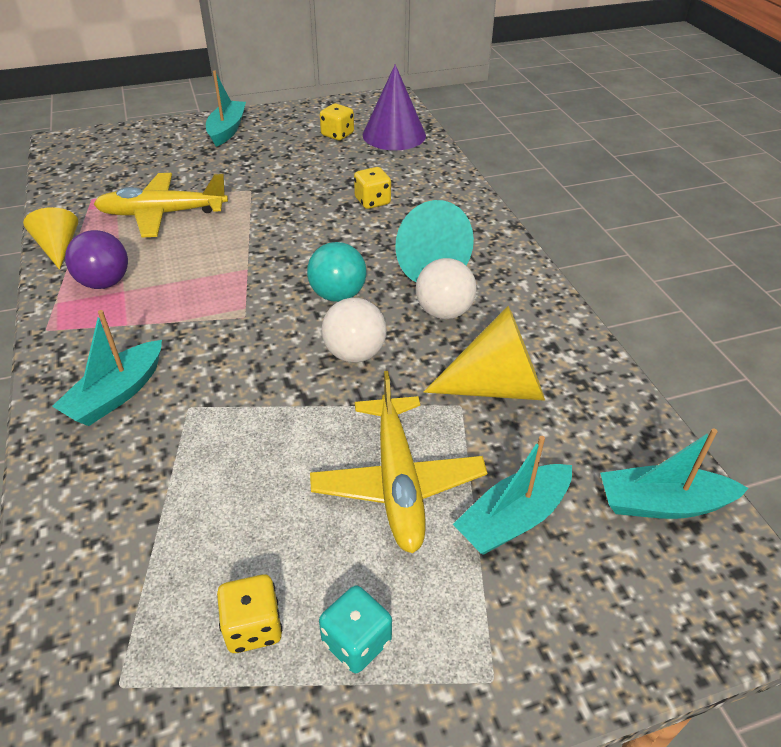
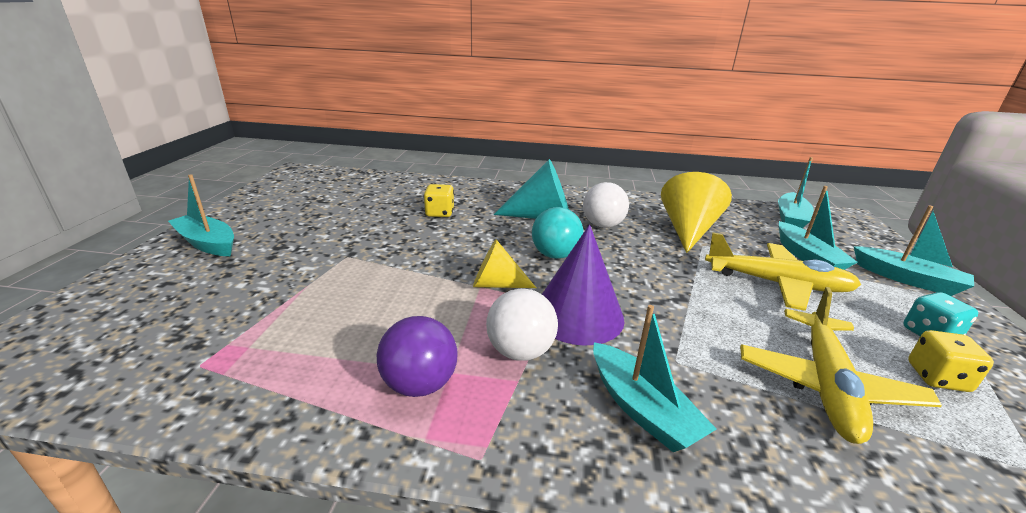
camera: 65 degrees left, 15 degrees down
(58, 248) = (290, 417): yellow cone -> yellow cone (496, 284)
(163, 214) = (321, 315): yellow plane -> yellow plane (826, 384)
(337, 135) = (316, 200): yellow dice -> none
(355, 353) = (633, 266): white ball -> white ball (520, 351)
(394, 135) = (354, 183): purple cone -> purple cone (578, 315)
(528, 648) = (907, 279): none -> turquoise boat

